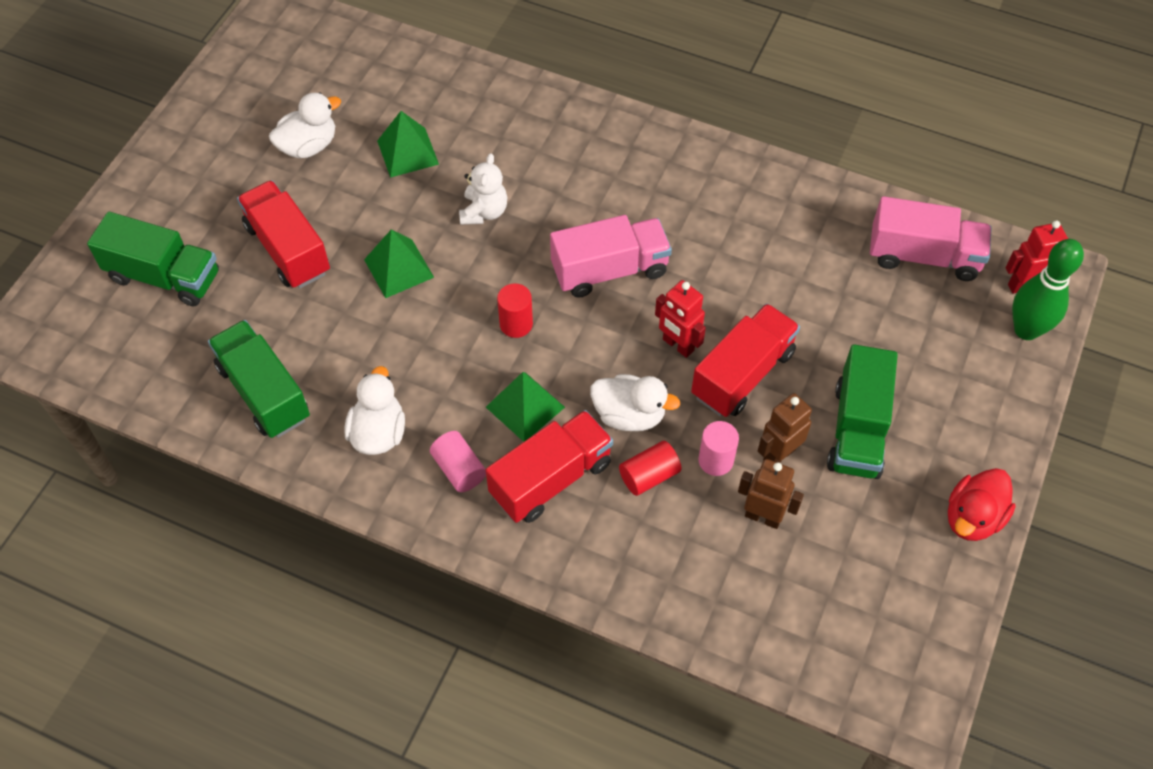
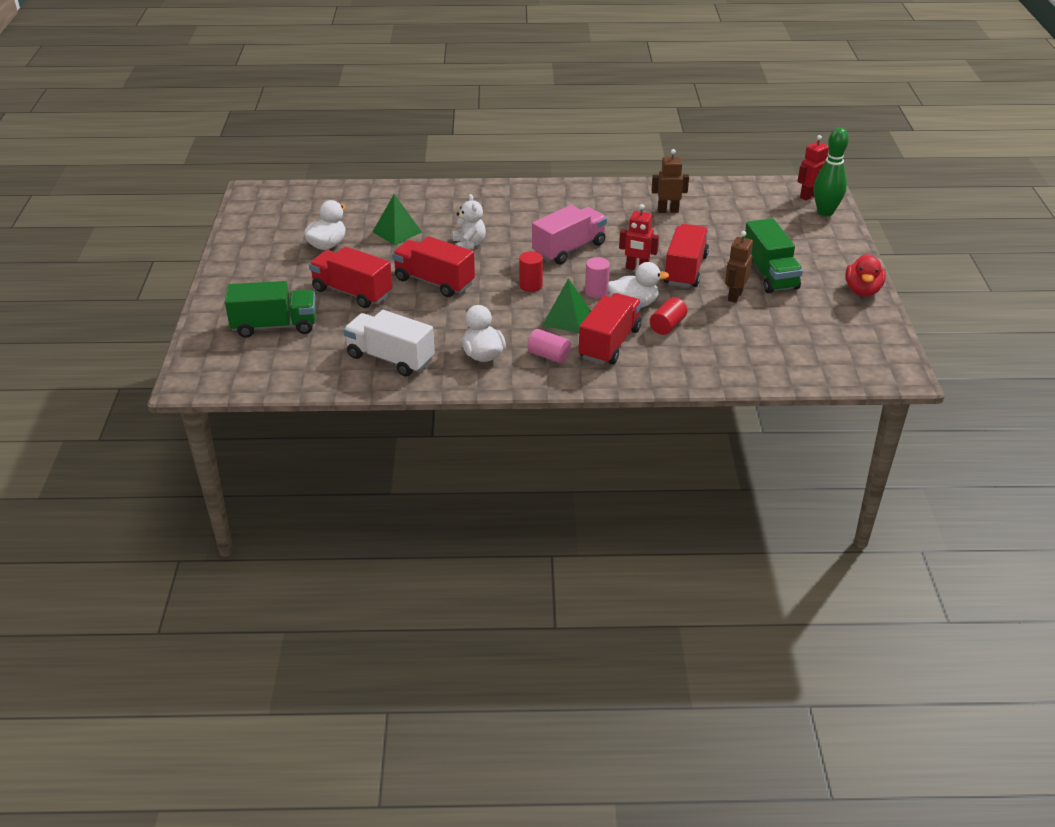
camera: 25 degrees left, 20 degrees down
(264, 392) = (390, 358): green truck -> white truck
(398, 268) = (434, 282): green pyramid -> red truck
(715, 460) = (701, 308): pink cylinder -> pink cylinder (596, 292)
(763, 517) = (748, 323): brown robot -> brown robot (668, 210)
(923, 256) = (745, 198): pink truck -> none

